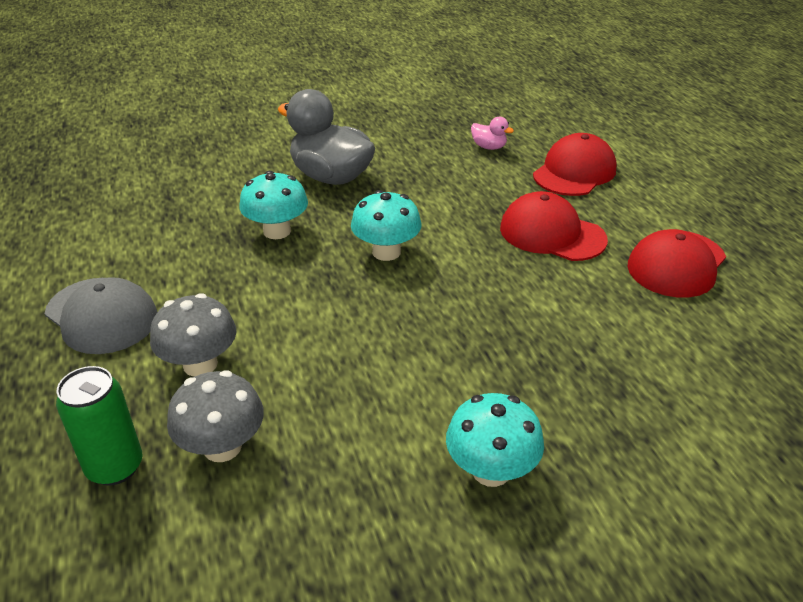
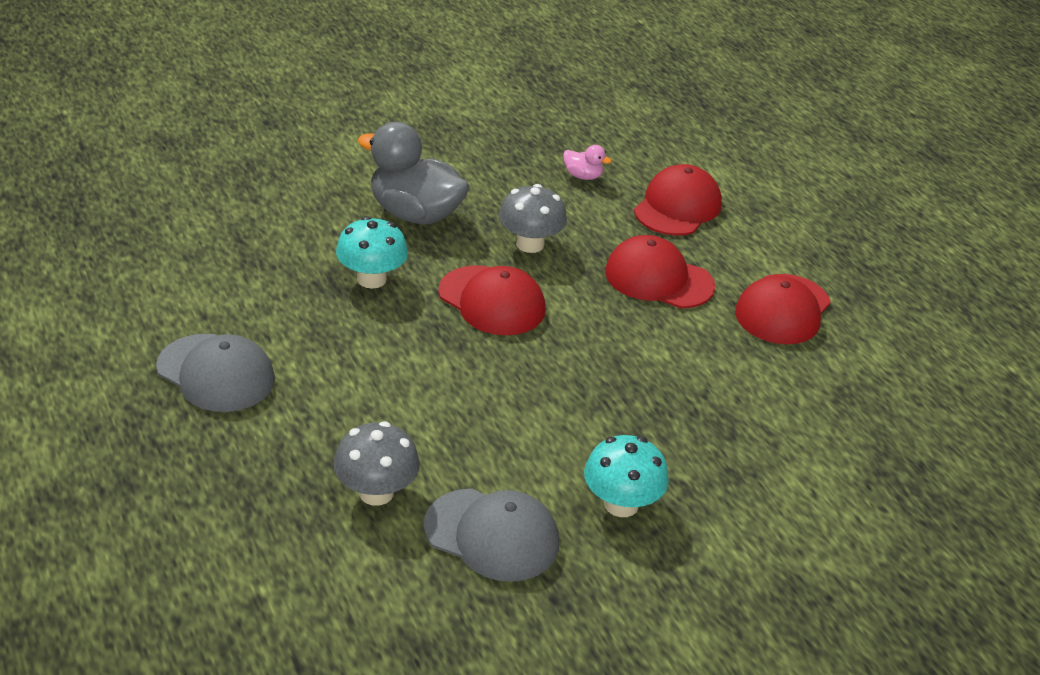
camera: 10 degrees left, 0 degrees up
(115, 467) = (282, 512): green can -> none
(200, 364) = (332, 419): grey mushroom -> grey mushroom (530, 244)
(338, 503) = (492, 535): none -> grey cap
(386, 252) = (492, 301): turquoise mushroom -> red cap

